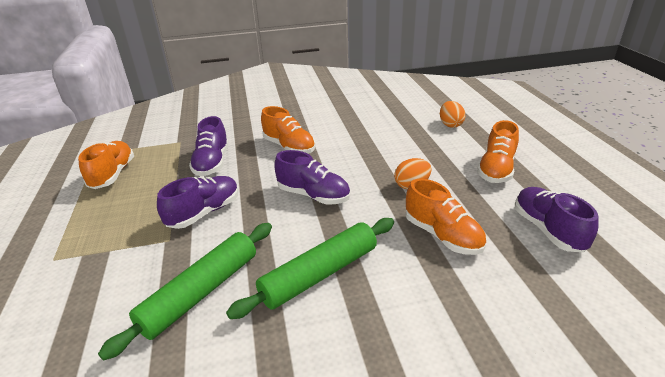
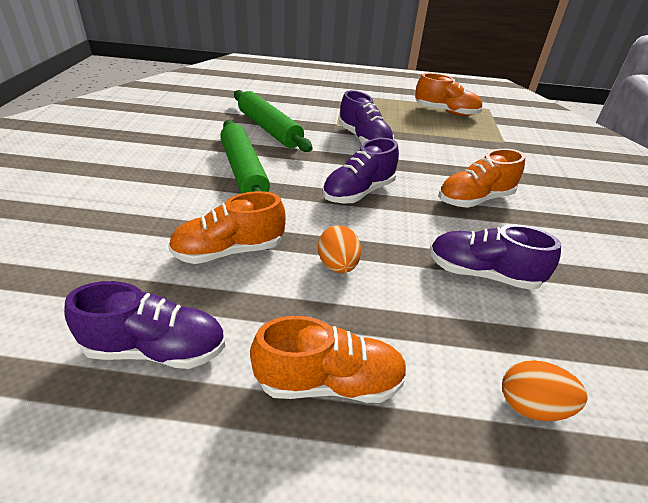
camera: 105 degrees right, 5 degrees up
(212, 163) = (451, 152): purple shoe -> purple shoe (482, 274)
(496, 169) = (329, 382): orange shoe -> orange shoe turned 135 degrees clockwise

